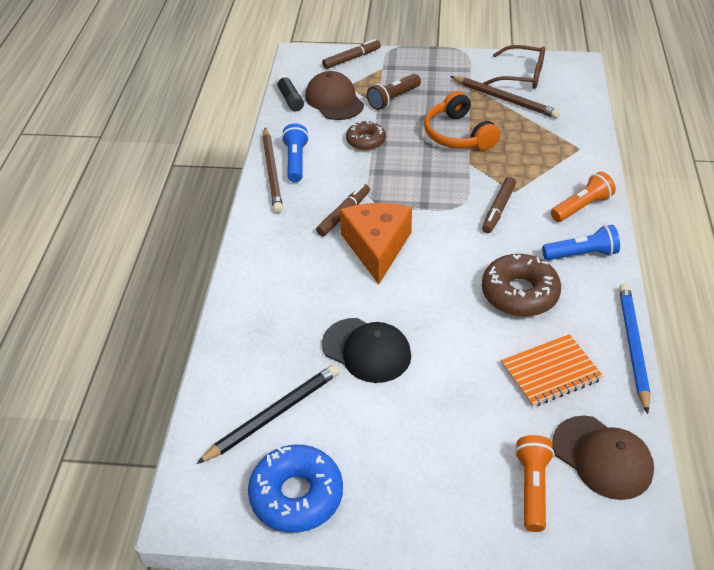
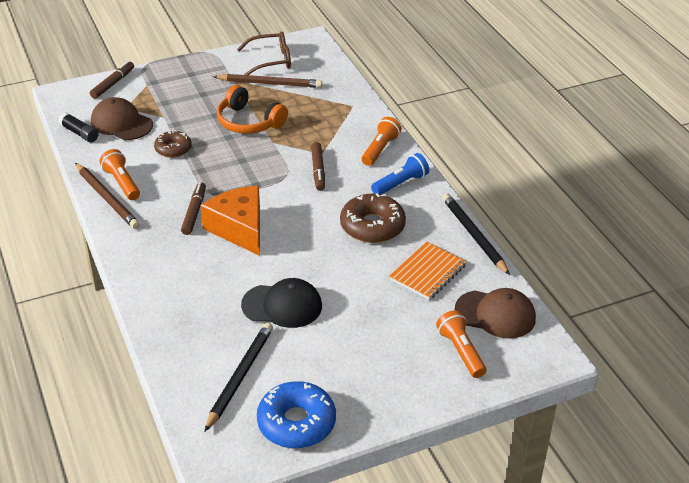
camera: 30 degrees left, 5 degrees down
(295, 161) = (122, 183): blue flashlight -> orange flashlight
(393, 99) = (174, 108): brown flashlight -> none
(633, 347) = (474, 235): blue pencil -> black pencil

